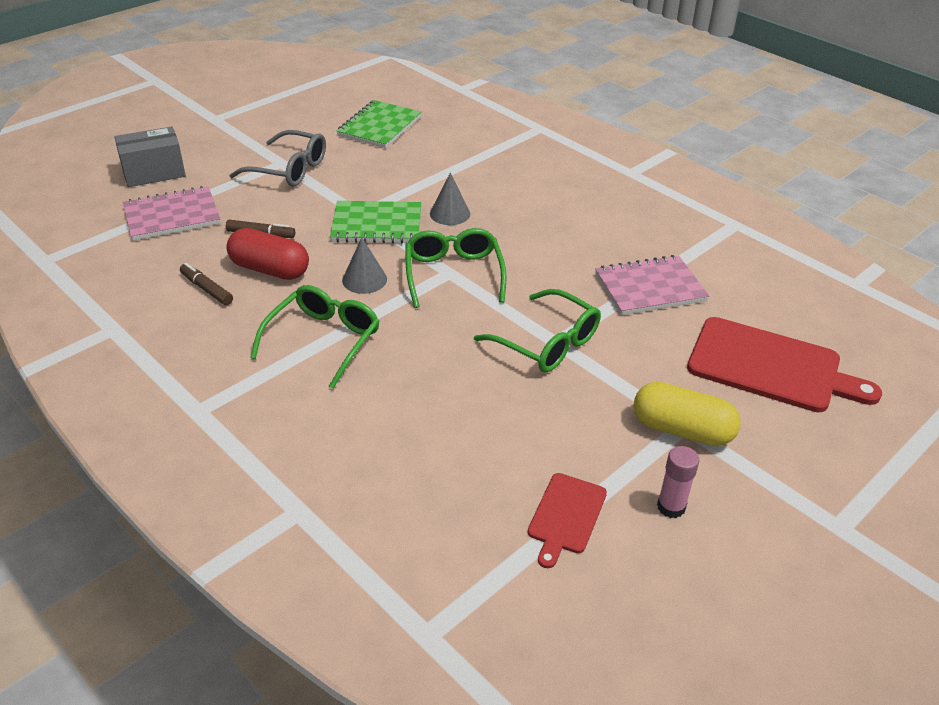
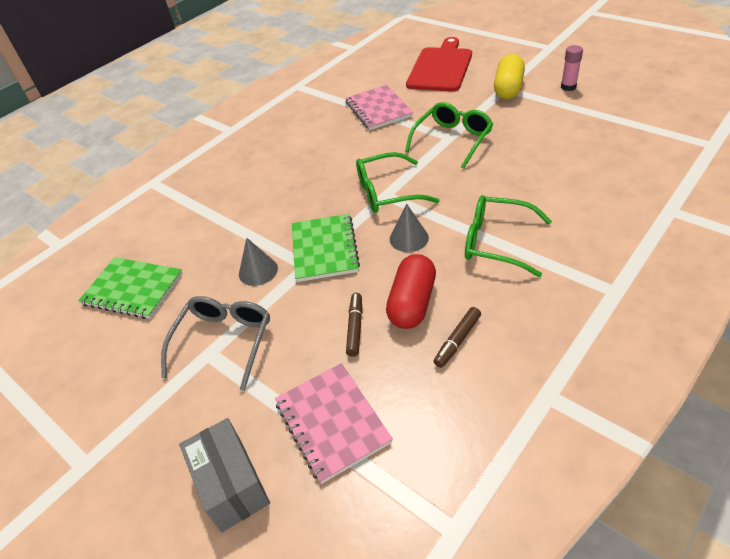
camera: 90 degrees left, 5 degrees up
(450, 213) = (299, 209): grey cone -> grey cone (258, 271)
(566, 516) = (598, 115): red cutting board -> none

